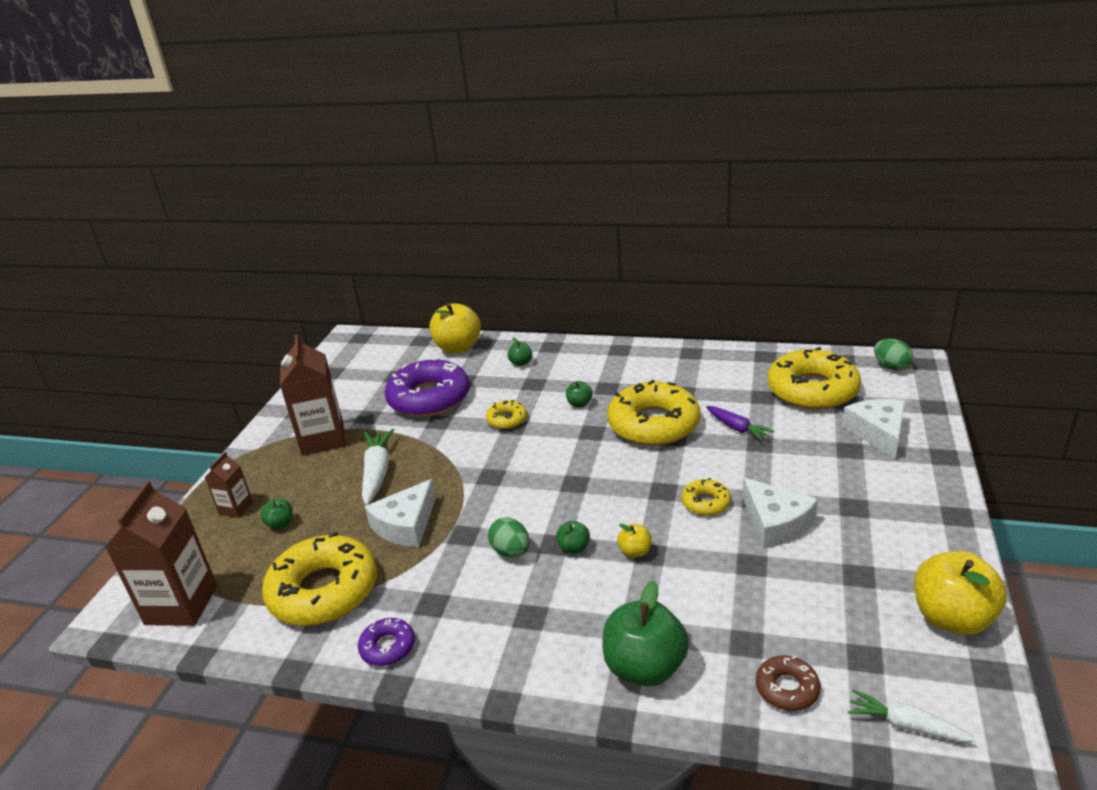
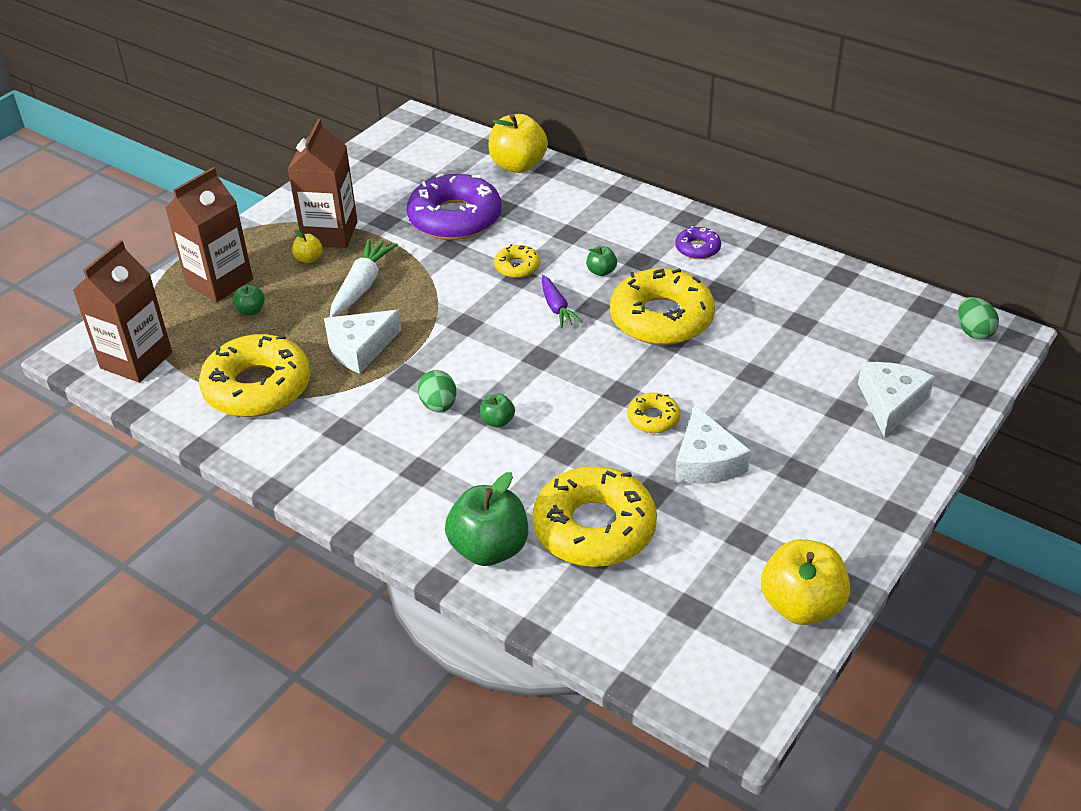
camera: 20 degrees right, 10 degrees up
(236, 508) = (219, 282): brown carton -> brown carton, size x1.94
(387, 647) = (285, 456): purple donut -> purple donut (697, 248)
(521, 363) = (572, 204): green apple -> none
(635, 552) = (551, 444): yellow apple -> yellow apple (309, 259)
(737, 428) = (745, 350): purple carrot -> purple carrot (557, 308)
(787, 688) = (599, 610): brown donut -> none
(812, 390) = (860, 332): yellow donut -> yellow donut (594, 528)
(905, 725) = (678, 675): white carrot -> none

